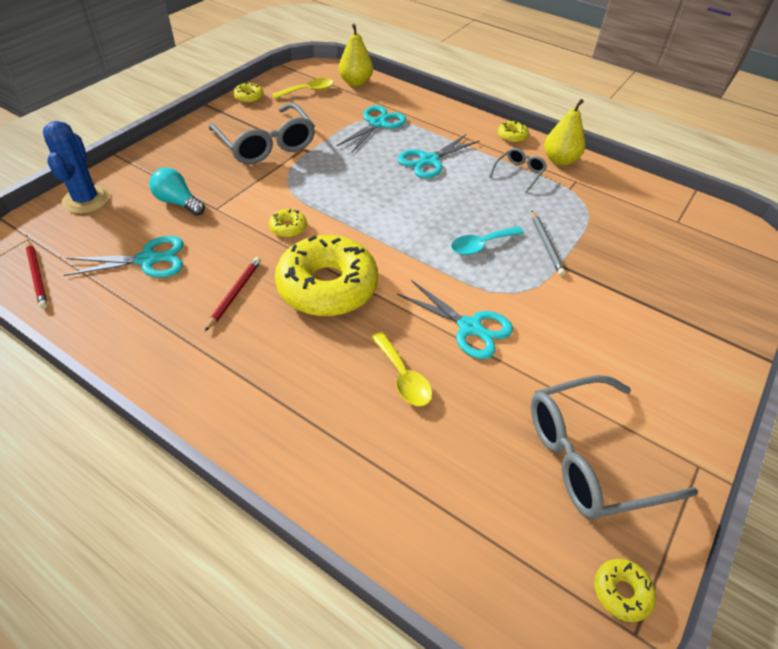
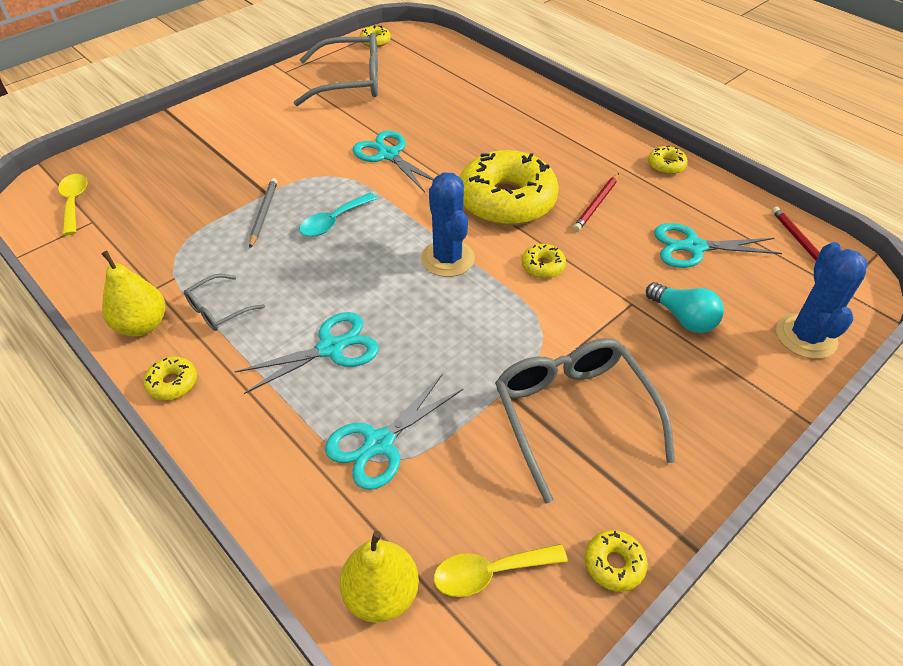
camera: 165 degrees left, 0 degrees up
(143, 358) = (666, 165): none -> yellow donut
(369, 225) = (447, 258): none -> blue cactus
(403, 377) = (458, 131): yellow spoon -> yellow spoon (74, 202)
(481, 245) = (333, 221): turquoise spoon -> turquoise spoon turned 150 degrees clockwise

